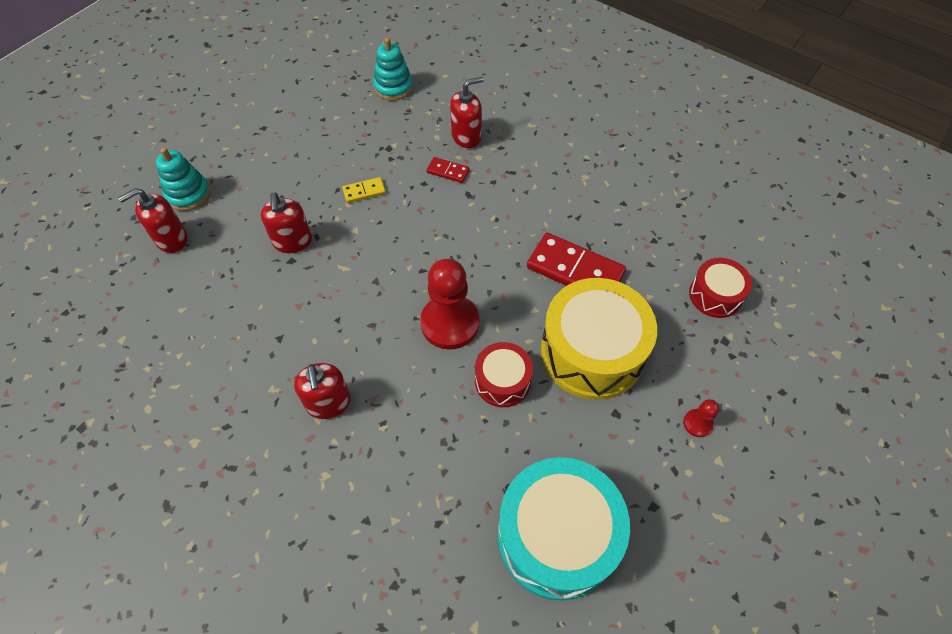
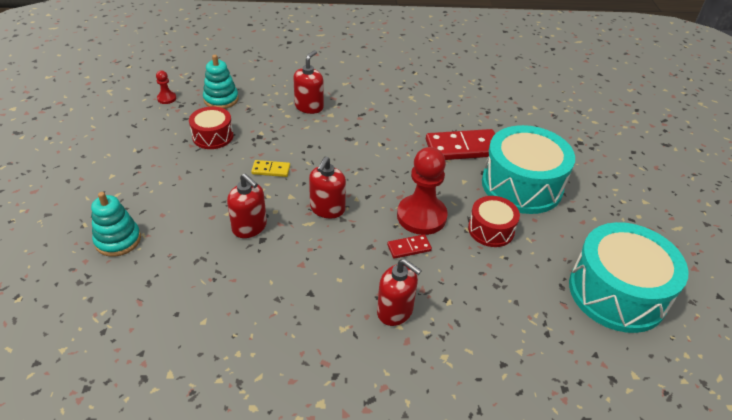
camera: 40 degrees left, 15 degrees down
(171, 239) = (137, 278): red soap dispenser -> red soap dispenser (327, 209)
(364, 191) = (271, 170): yellow domino -> yellow domino turned 60 degrees clockwise
(448, 171) = (319, 131): red domino -> red domino (409, 248)
(592, 352) = (521, 185): yellow drum -> turquoise drum
(697, 423) = (615, 189): red pawn -> red pawn (166, 98)
(715, 295) = (550, 123): red drum -> red drum (213, 136)

